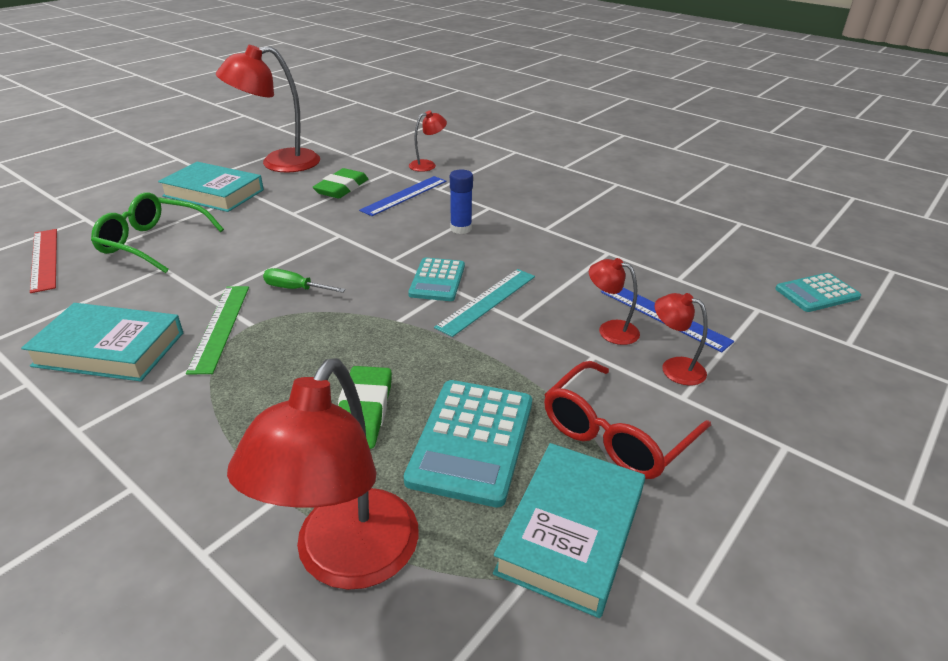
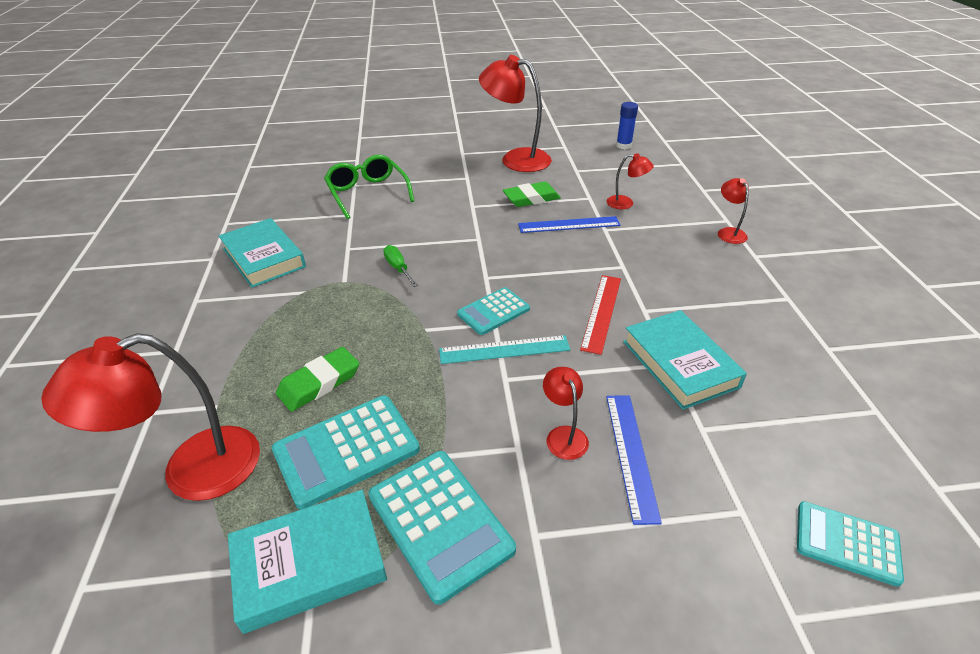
camera: 45 degrees right, 5 degrees up
(44, 259) = (306, 180): red ruler -> red ruler (601, 312)
(214, 193) = (445, 168): turquoise book -> turquoise book (680, 364)
(220, 327) = (327, 273): green ruler -> none
(461, 228) = (572, 275): blue glue stick -> blue glue stick (623, 146)
(617, 434) = (440, 522): red glasses -> turquoise calculator
(674, 368) = (567, 506): red lamp -> red lamp (728, 232)

